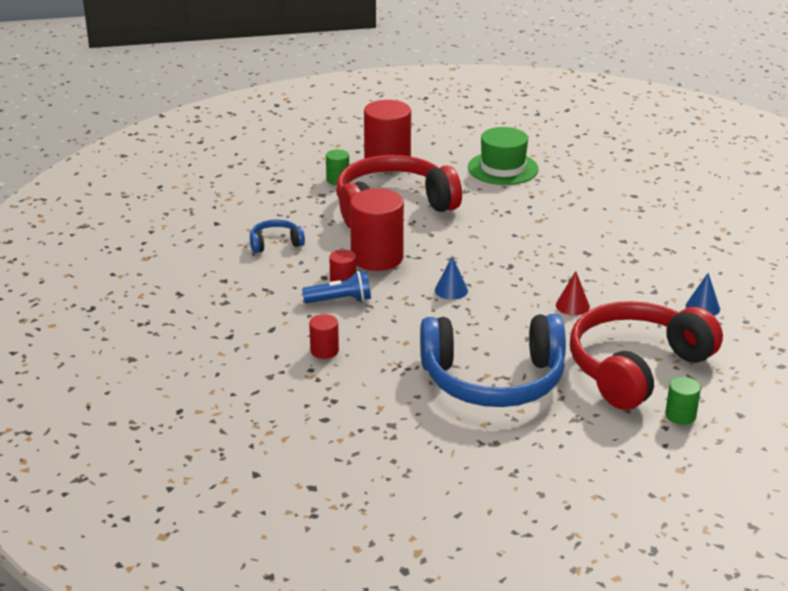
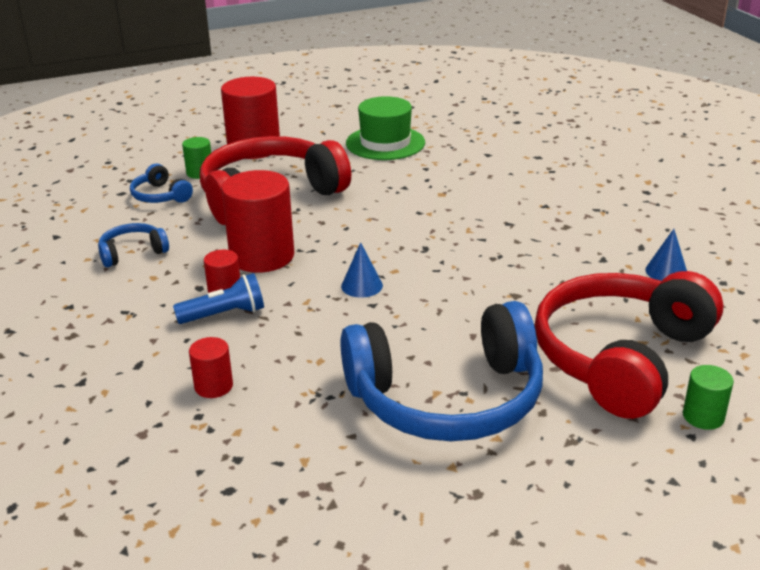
camera: 10 degrees left, 0 degrees up
(302, 197) = (160, 196): none -> blue headphones
(572, 305) = (514, 287): red cone -> none

